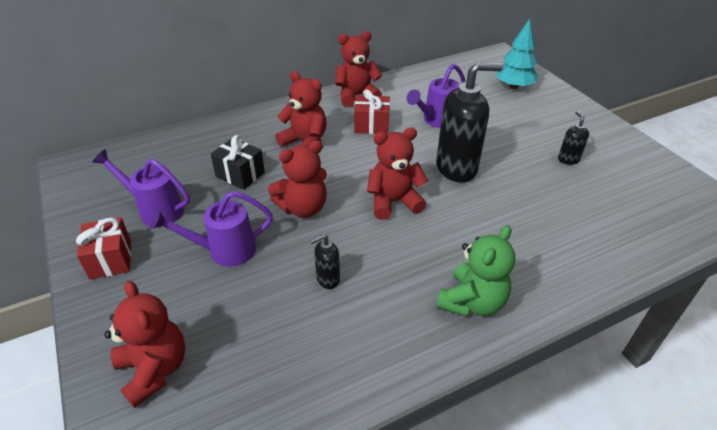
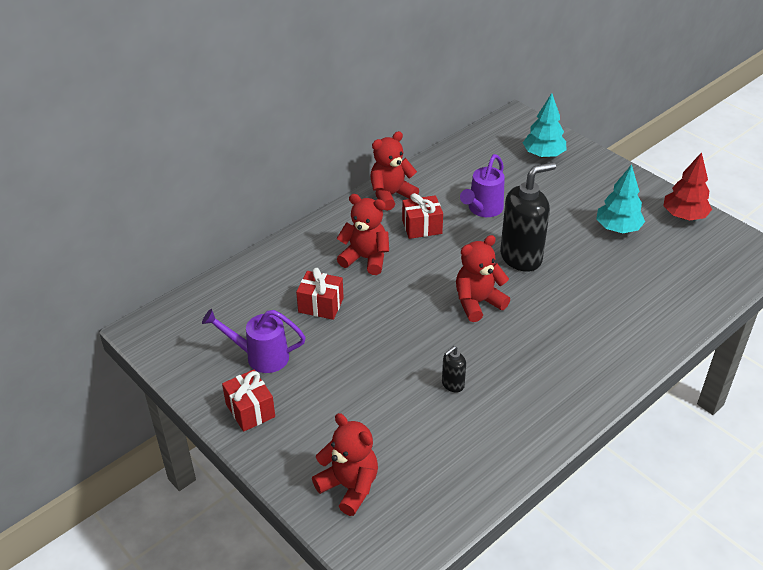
camera: 15 degrees left, 0 degrees up
(224, 251) = (349, 380): purple watering can -> none
(240, 174) = (321, 305): black gift -> red gift
(303, 208) = (398, 326): red teddy bear -> none
(472, 302) = (578, 376): green teddy bear -> none
(568, 159) = (618, 228): black soap dispenser -> turquoise tree
(644, 160) = (684, 216): none -> red tree

